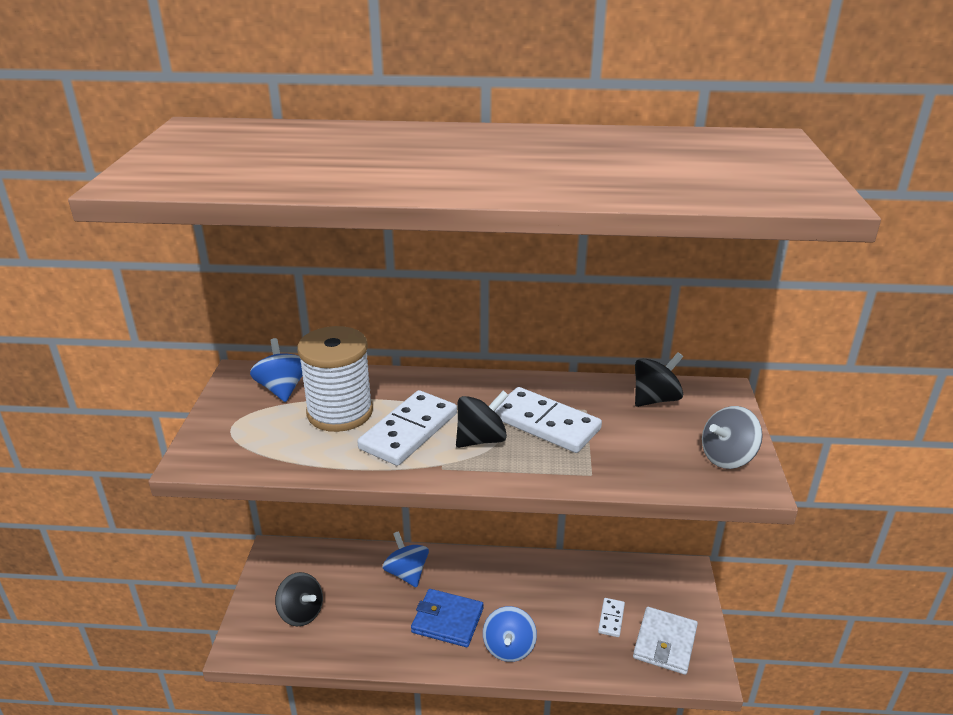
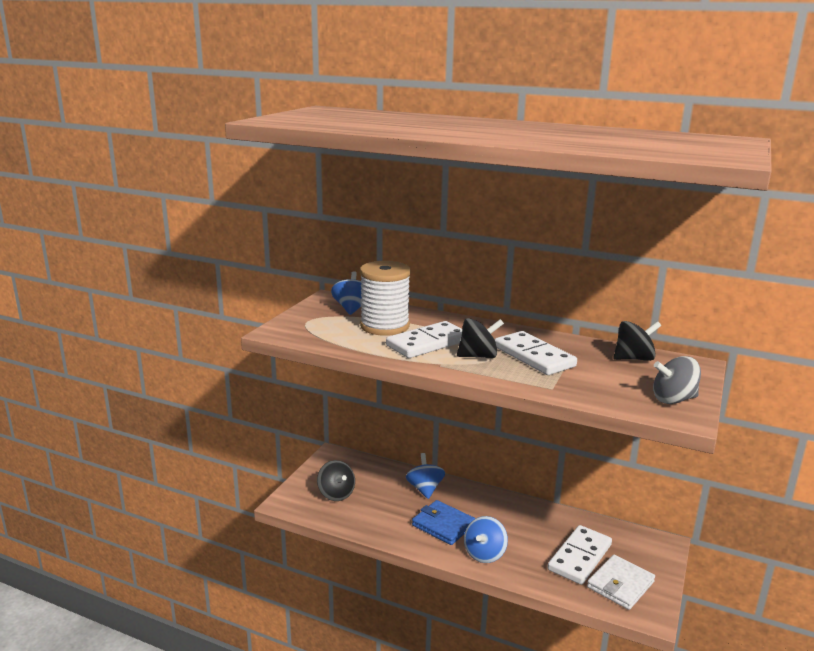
camera: 20 degrees right, 10 degrees down
(611, 619) = (580, 557): white domino -> white domino, size x2.02

